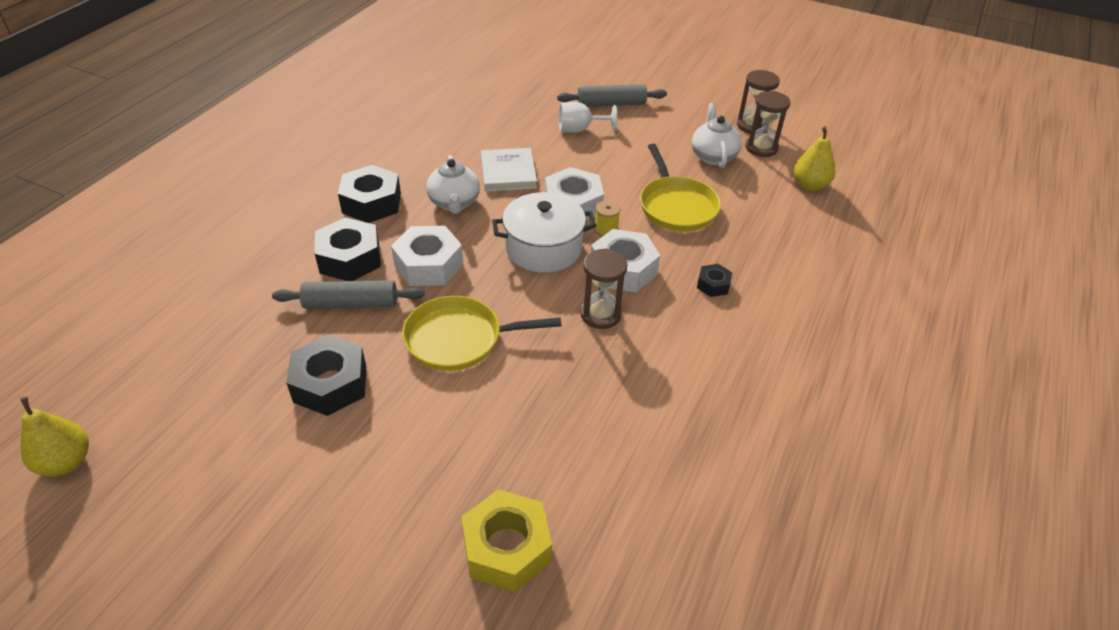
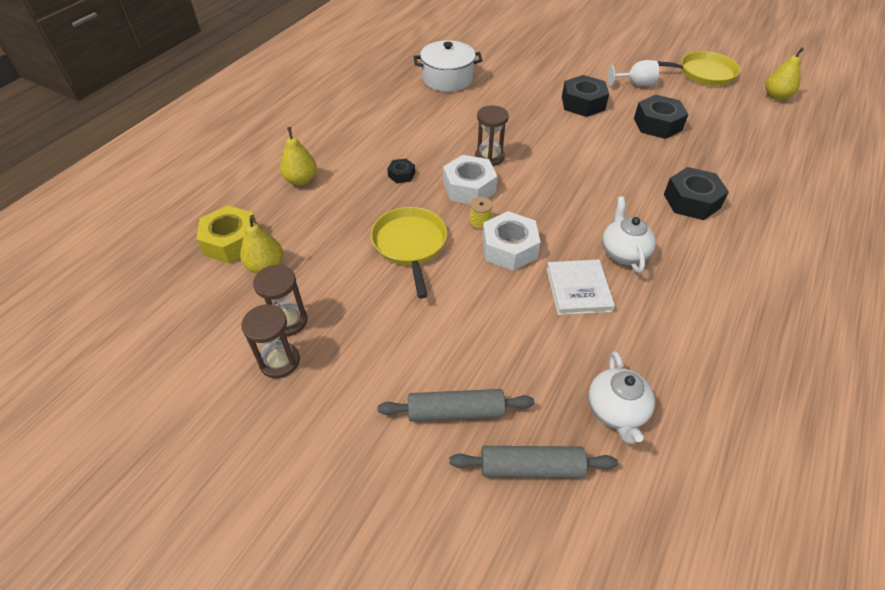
camera: 175 degrees left, 5 degrees up
(351, 304) = (671, 168): grey rolling pin -> grey rolling pin (531, 467)
(371, 203) = (703, 254): black nut -> black nut (583, 103)
(429, 265) = (625, 194): white nut -> none
(459, 339) = (586, 145): yellow pan -> yellow pan (703, 73)
(507, 548) = (539, 65): yellow nut -> yellow nut (231, 242)
(543, 248) = (534, 206): white pot -> white pot (447, 78)
(580, 129) = (501, 358): white goblet -> white goblet (635, 84)
(713, 156) = (350, 309): white teapot -> white teapot (616, 411)
(836, 275) = (301, 180): none -> yellow pear

